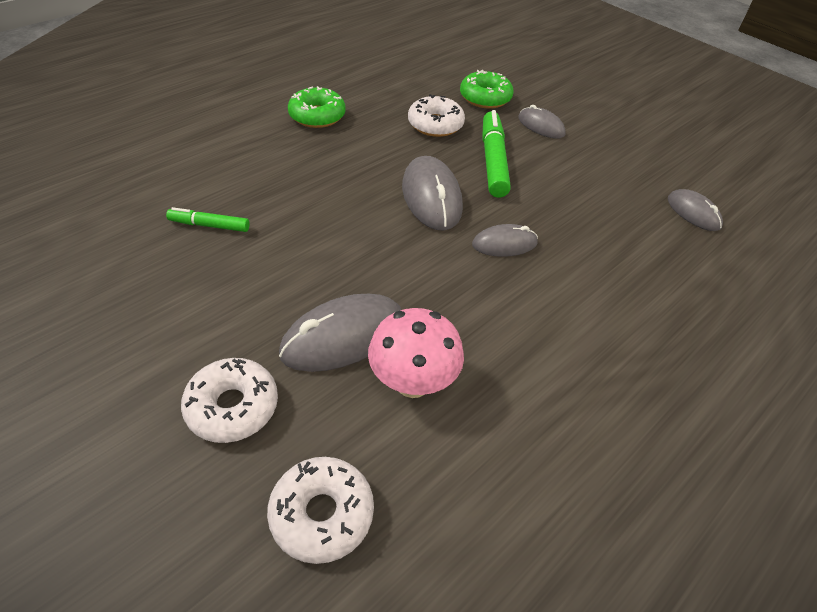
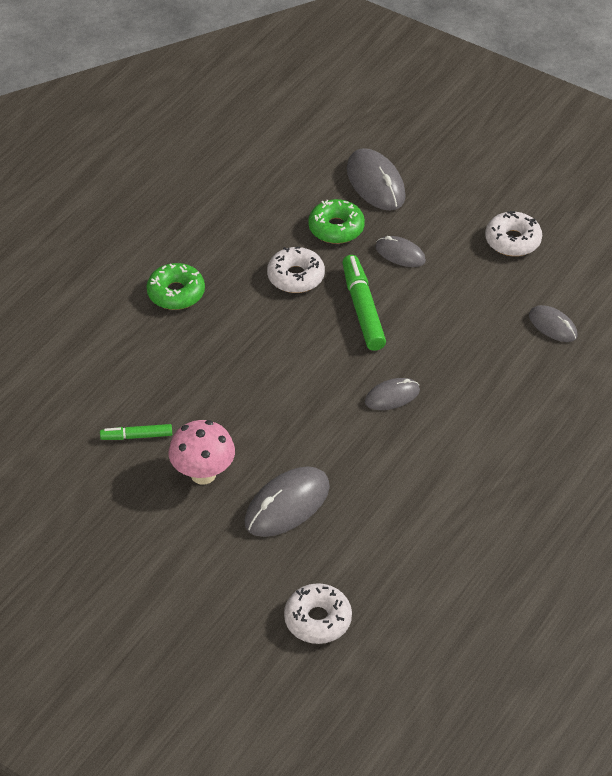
camera: 10 degrees left, 0 degrees up
(232, 407) = (229, 571): white donut -> white donut (512, 241)
(413, 382) = (350, 527): pink mushroom -> pink mushroom (203, 474)
(431, 197) = (317, 363): grey mouse -> grey mouse (375, 183)

